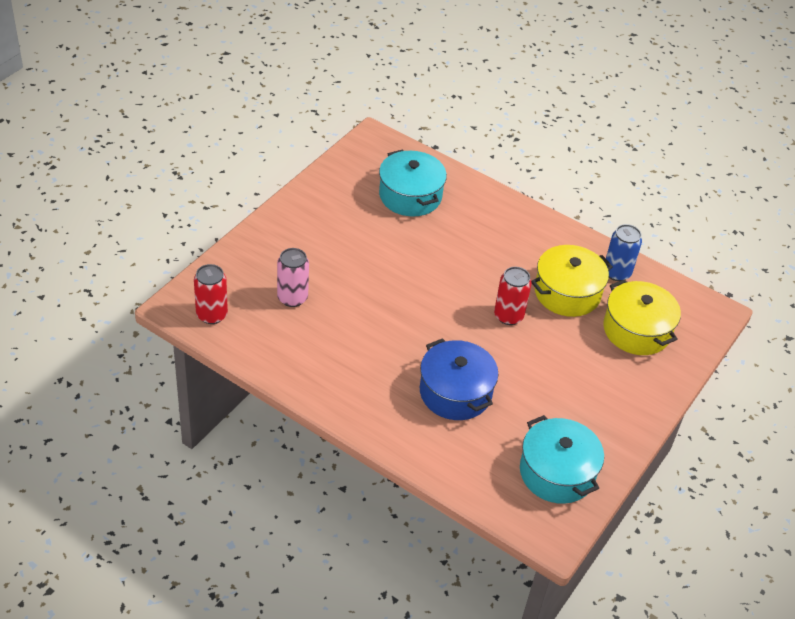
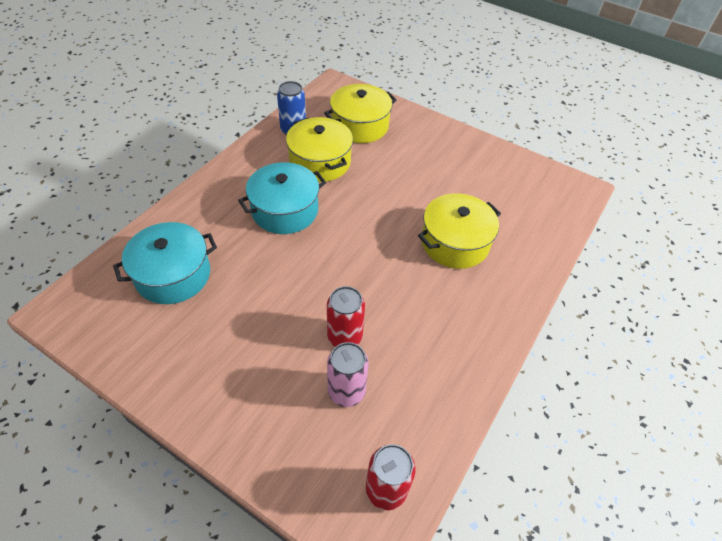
camera: 90 degrees left, 5 degrees up
(455, 392) = (455, 243): blue pot -> yellow pot
(508, 316) = (353, 202): red can -> red can (344, 337)
(557, 472) = (521, 182): turquoise pot -> turquoise pot (285, 210)

